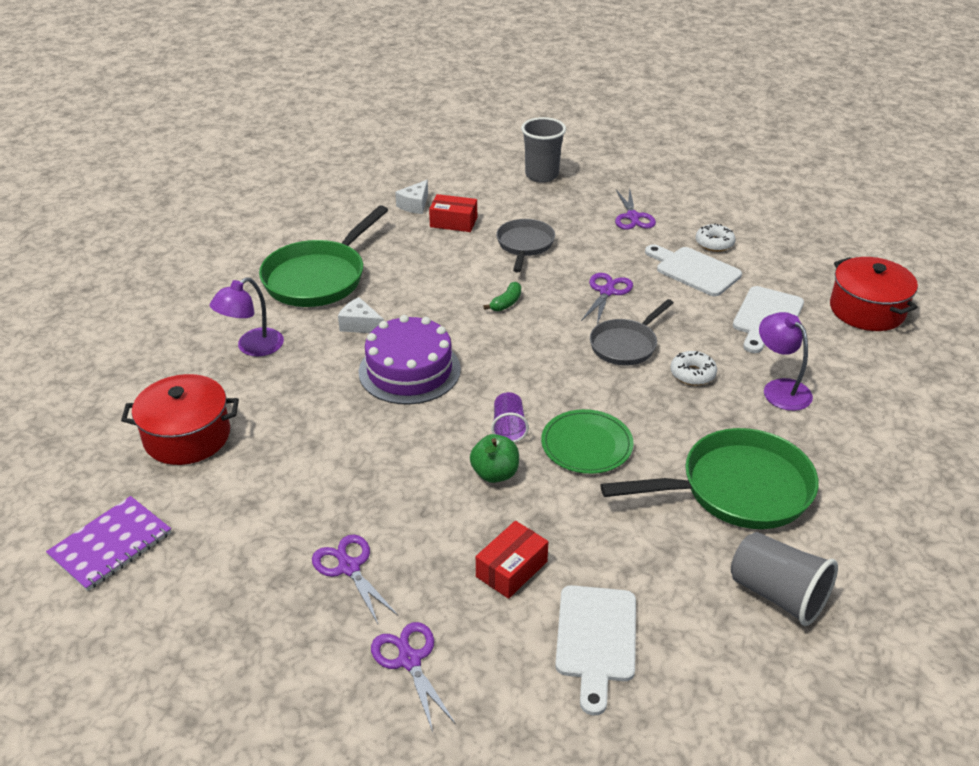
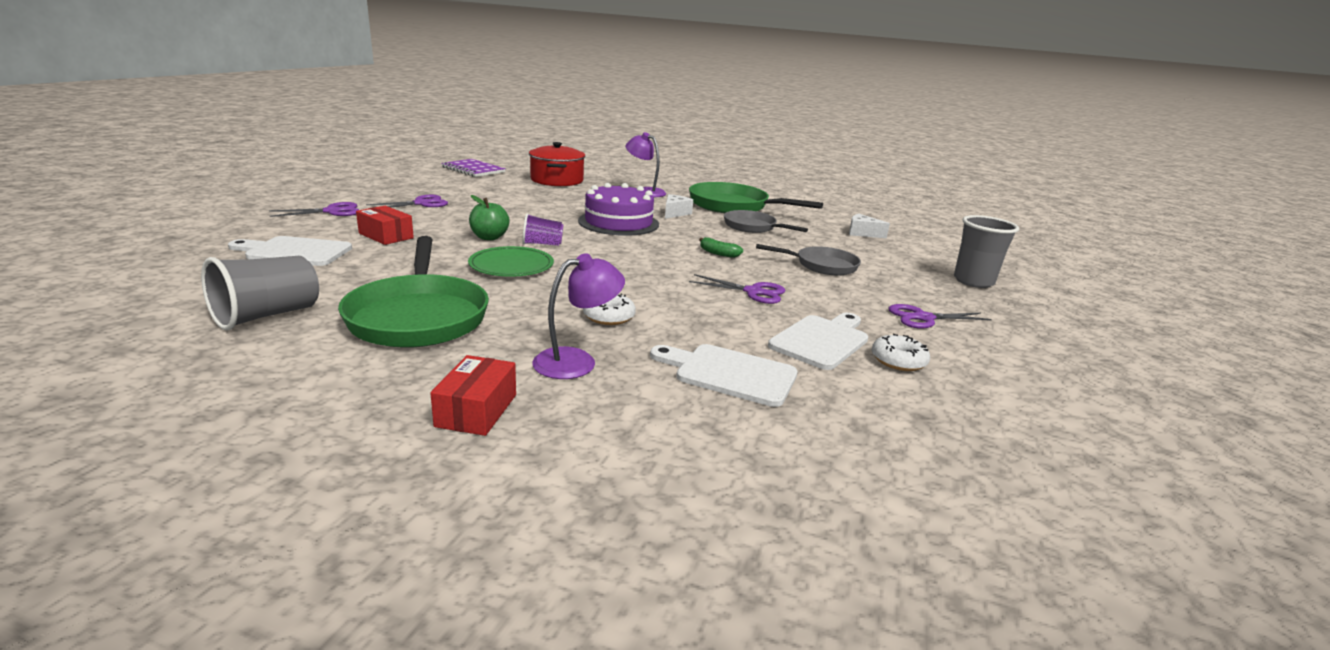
camera: 85 degrees right, 15 degrees down
(453, 222) = (843, 244): red box -> red box (476, 410)
(625, 345) = (659, 292): grey pan -> grey pan (752, 227)
(867, 310) = (777, 465): red pot -> none

